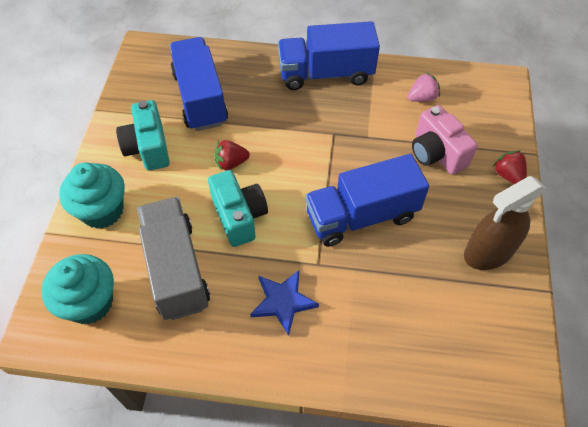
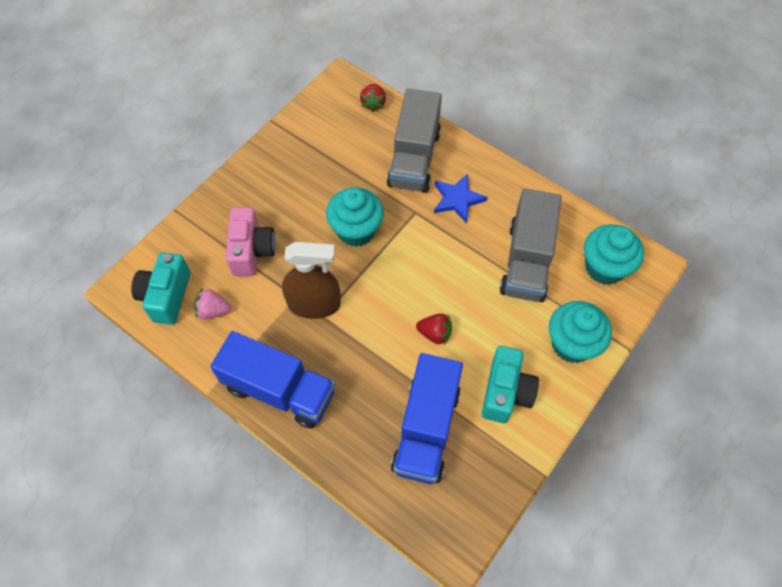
camera: 150 degrees left, 5 degrees up
(239, 216) = (455, 279): turquoise camera -> turquoise camera (166, 296)
(361, 216) = (356, 230): blue truck -> turquoise cupcake
(361, 328) = (414, 158): none -> grey truck
(488, 252) = (286, 161): brown spray bottle -> brown spray bottle (314, 304)
(508, 175) = (215, 204): red strawberry -> red strawberry (373, 103)

